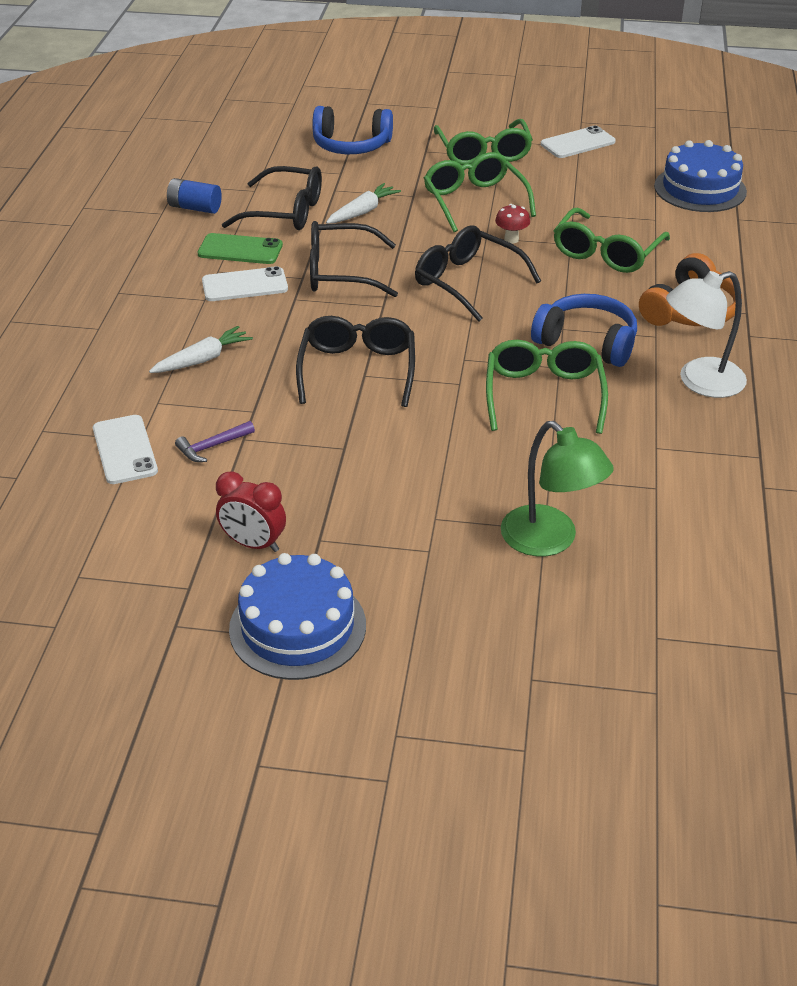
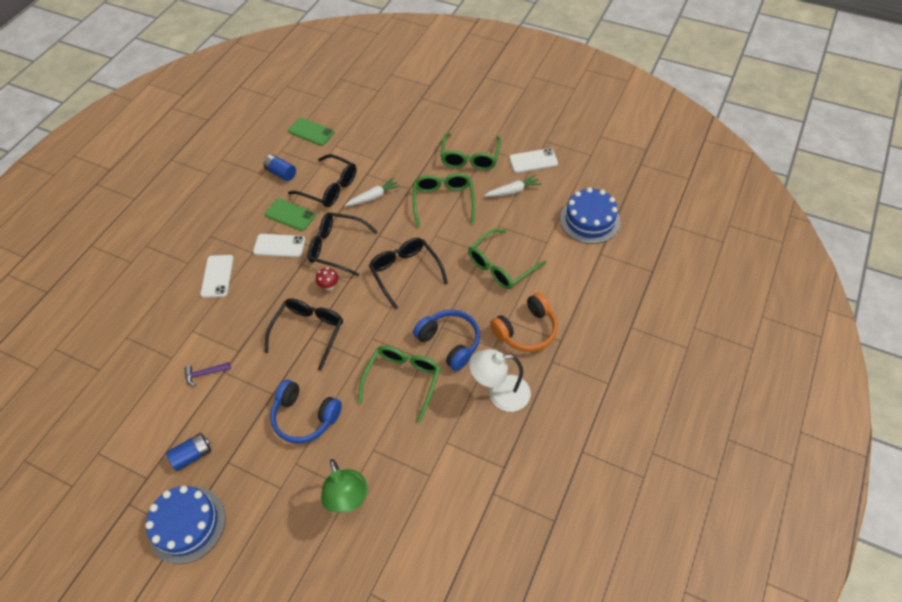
camera: 20 degrees right, 15 degrees up
(124, 450) = (160, 364): white phone -> white phone (217, 276)
(202, 359) = (230, 302): white carrot -> white carrot (513, 191)
(215, 158) = (311, 132): none -> green phone
(253, 544) = (192, 455): red clock -> blue battery
(351, 145) = (394, 136): blue headphones -> blue headphones (305, 417)
(511, 239) = (449, 241): red mushroom -> red mushroom (329, 286)

